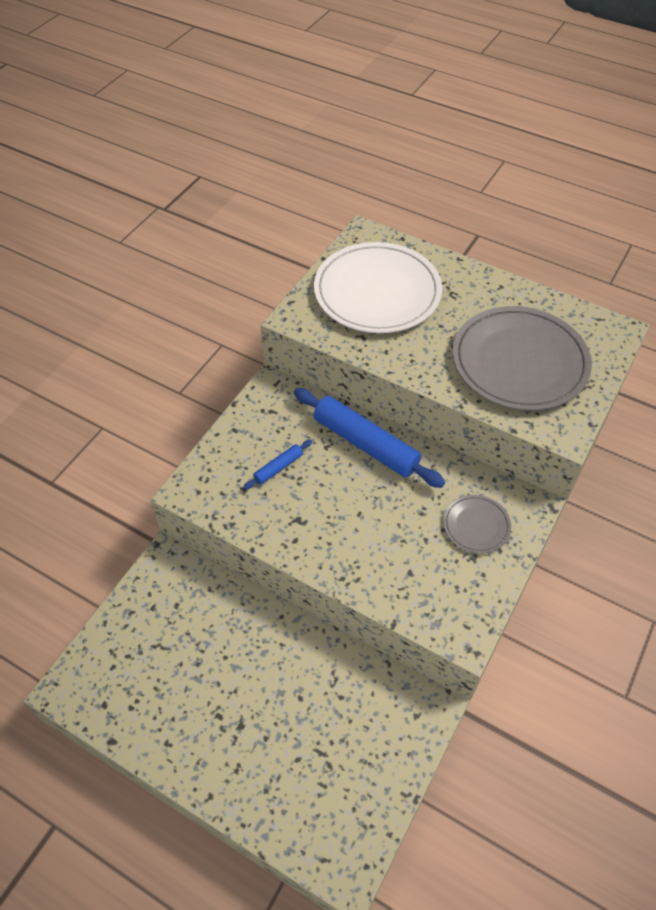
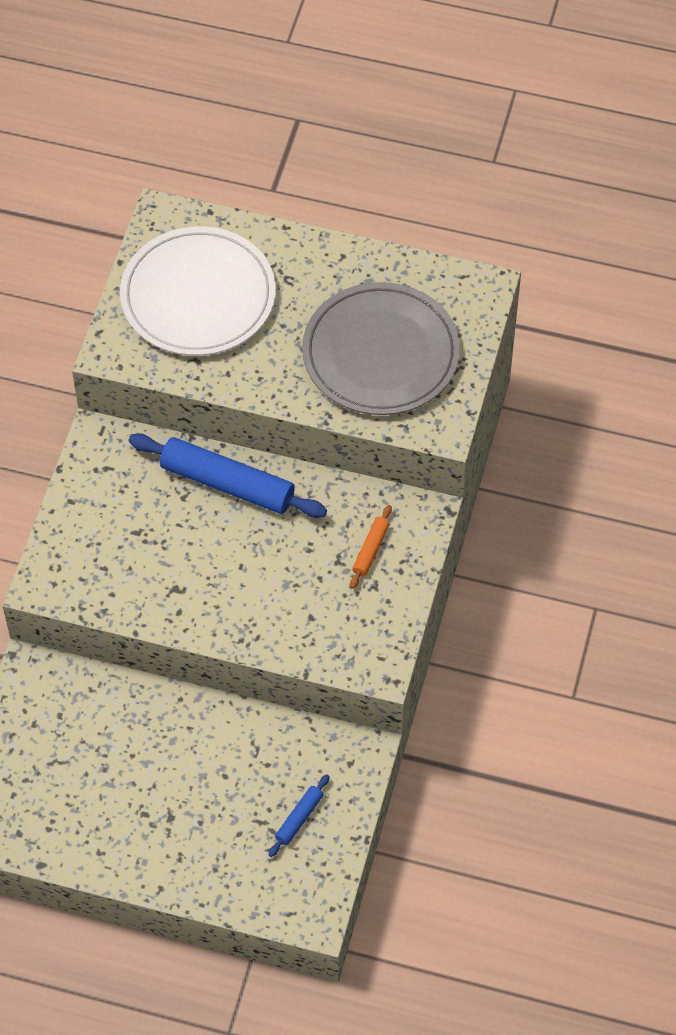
camera: 15 degrees left, 5 degrees up
(278, 467) = (136, 535): blue rolling pin -> blue rolling pin (299, 818)
(476, 525) = (371, 550): grey plate -> orange rolling pin

